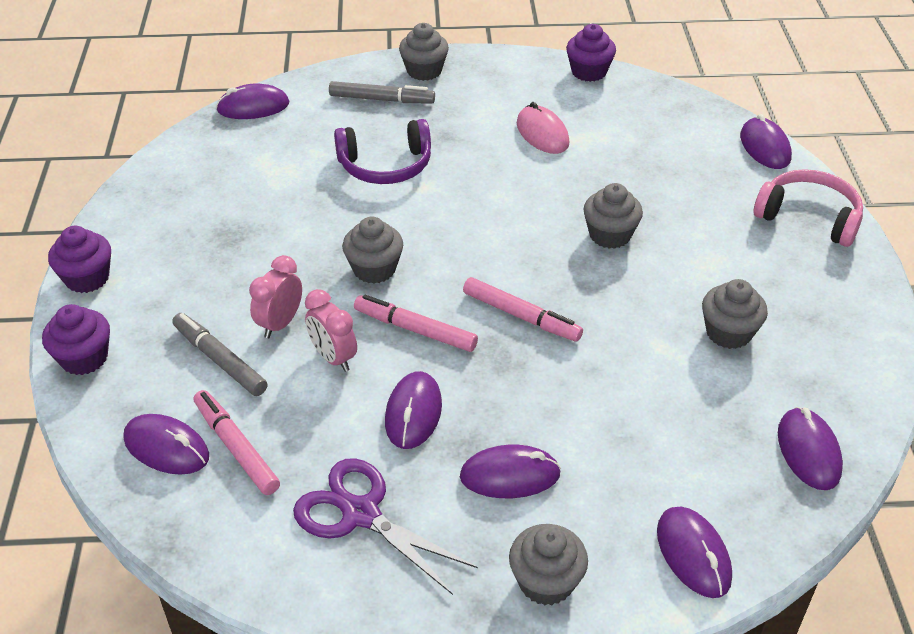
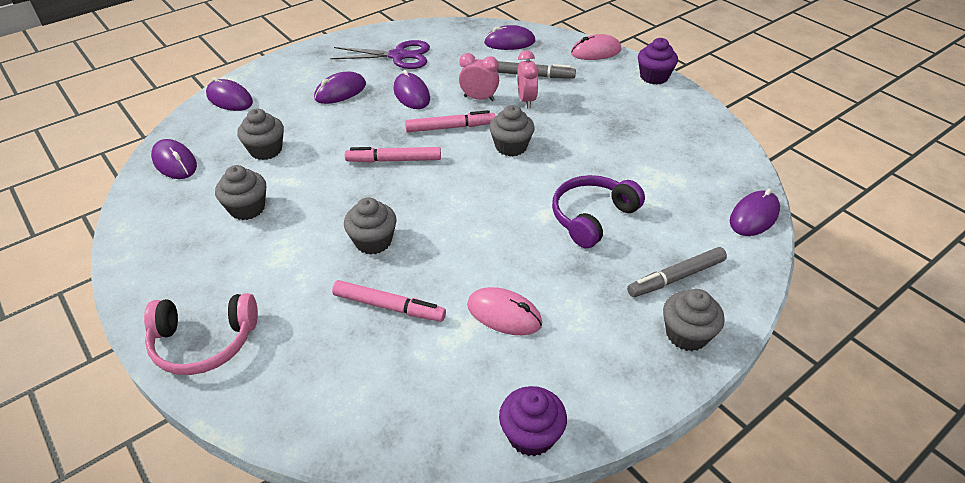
camera: 145 degrees right, 0 degrees up
(84, 358) = (596, 52): purple cupcake -> pink mouse
(236, 447) = (480, 53): pink marker -> pink marker (389, 306)
(546, 581) = (296, 67): grey cupcake -> grey cupcake (266, 150)
(765, 147) = (272, 418): purple mouse -> none

